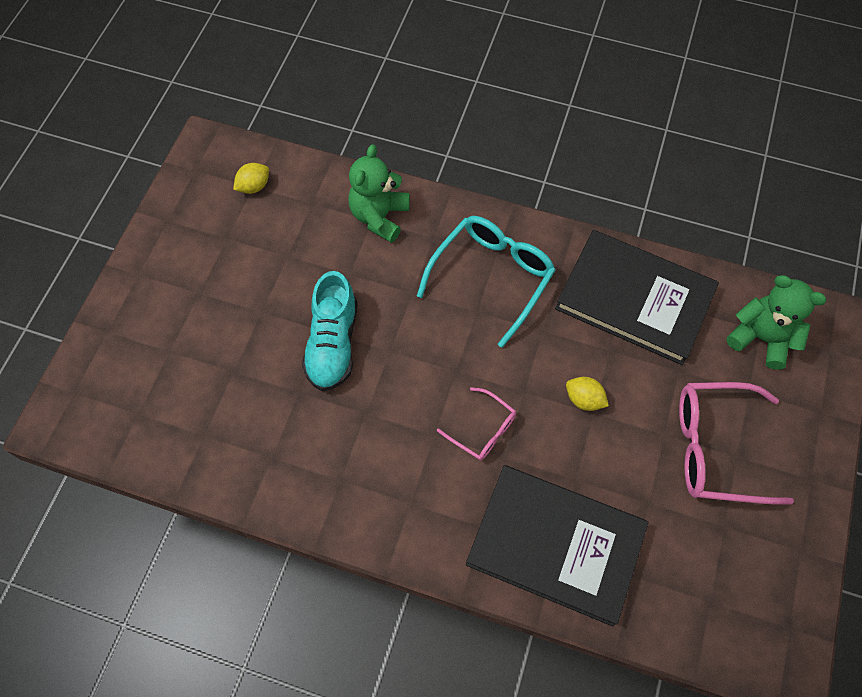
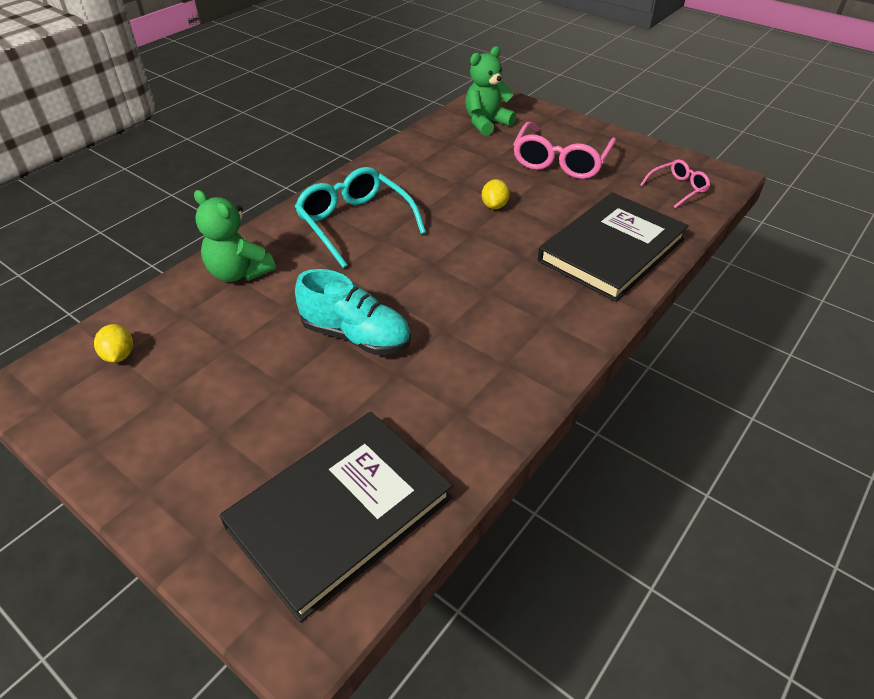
camera: 70 degrees left, 20 degrees down
(483, 430) = (496, 263): pink glasses -> pink glasses (677, 188)
(584, 399) = (494, 206): yellow lemon -> yellow lemon turned 45 degrees counterclockwise
(634, 299) = (423, 162): black book -> black book (340, 512)

